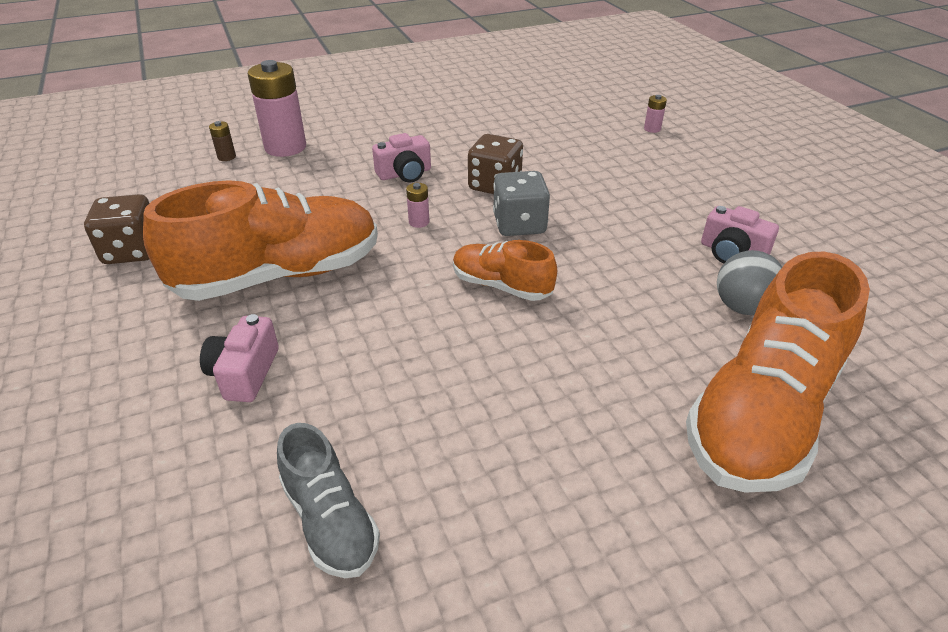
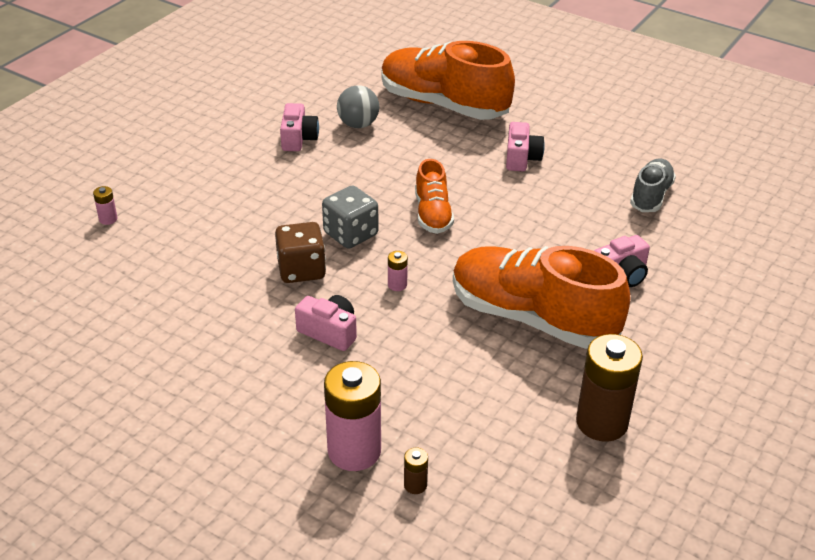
camera: 125 degrees left, 0 degrees up
(132, 251) = (602, 422): brown dice -> brown battery
(552, 423) = (521, 158): none -> pink camera
(762, 414) = (443, 105): orange shoe -> orange shoe turned 150 degrees counterclockwise

